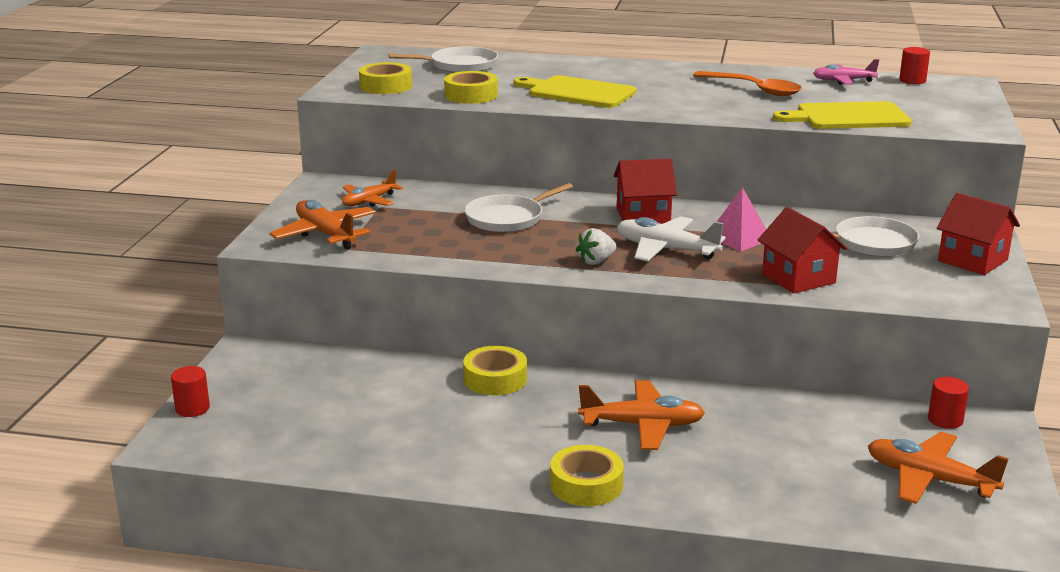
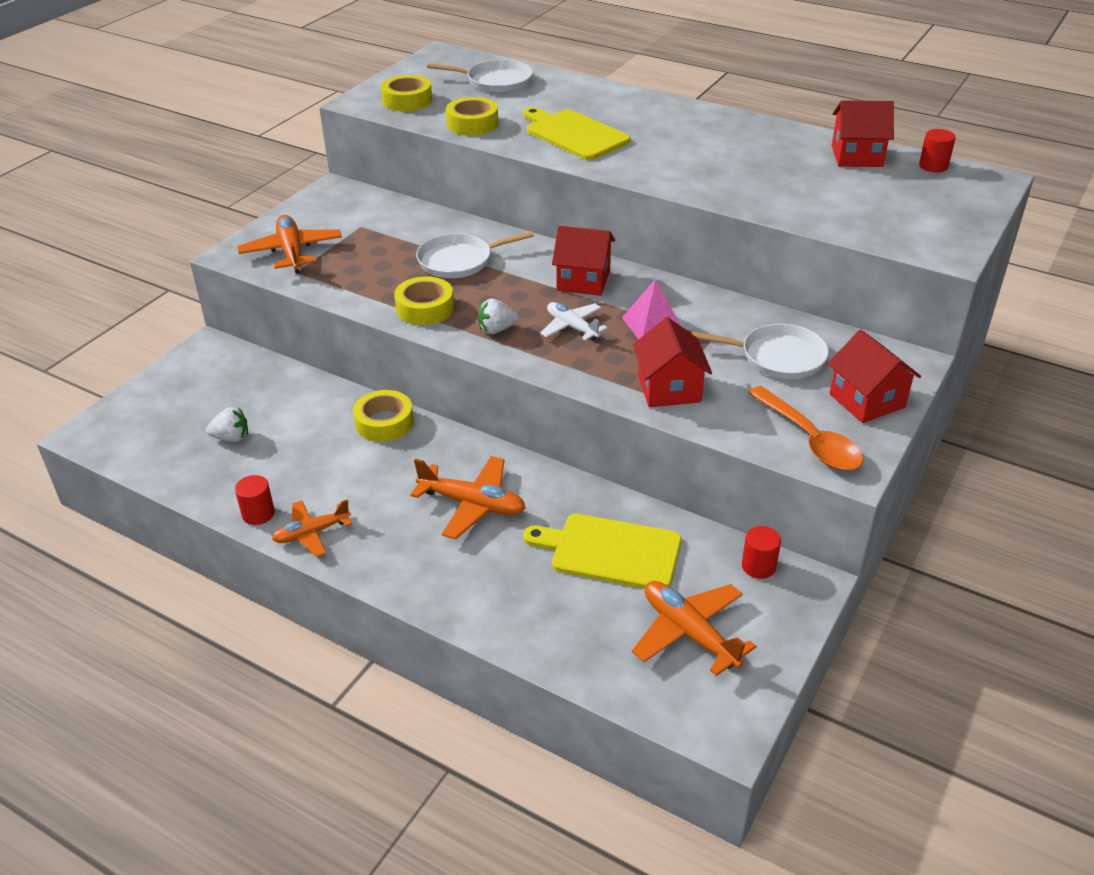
camera: 20 degrees right, 15 degrees up
(192, 408) = (129, 401): red cylinder -> red cylinder (258, 514)
(340, 419) = (231, 438): none -> white strawberry
(369, 201) = (356, 218): orange plane -> orange plane (311, 533)
(586, 485) = (378, 559): yellow tape -> yellow tape (425, 308)
(666, 250) = (572, 327): white plane -> white plane, size x0.67
(754, 89) = (752, 155): orange spoon -> orange spoon (810, 439)
(843, 81) = (856, 156): pink plane -> red house
(848, 117) = (815, 210): yellow cutting board -> yellow cutting board (610, 551)

